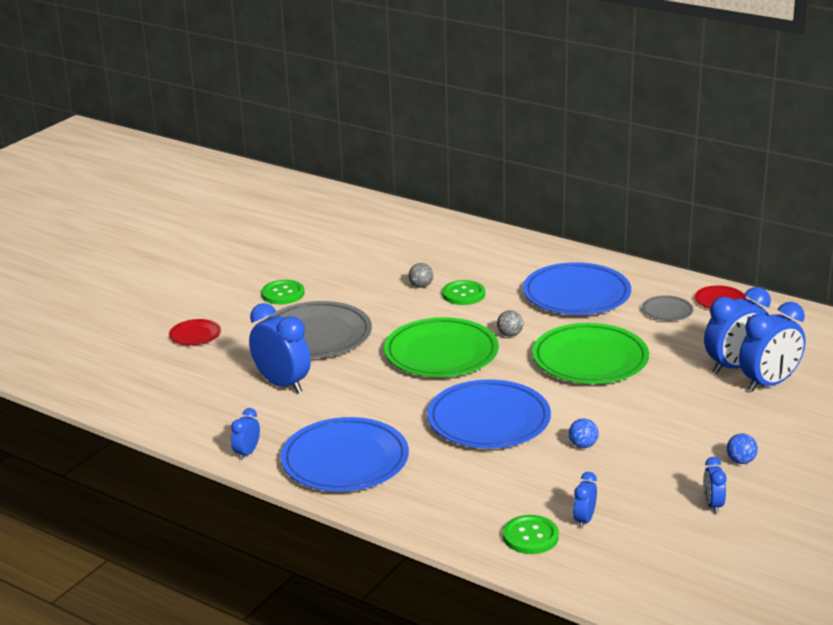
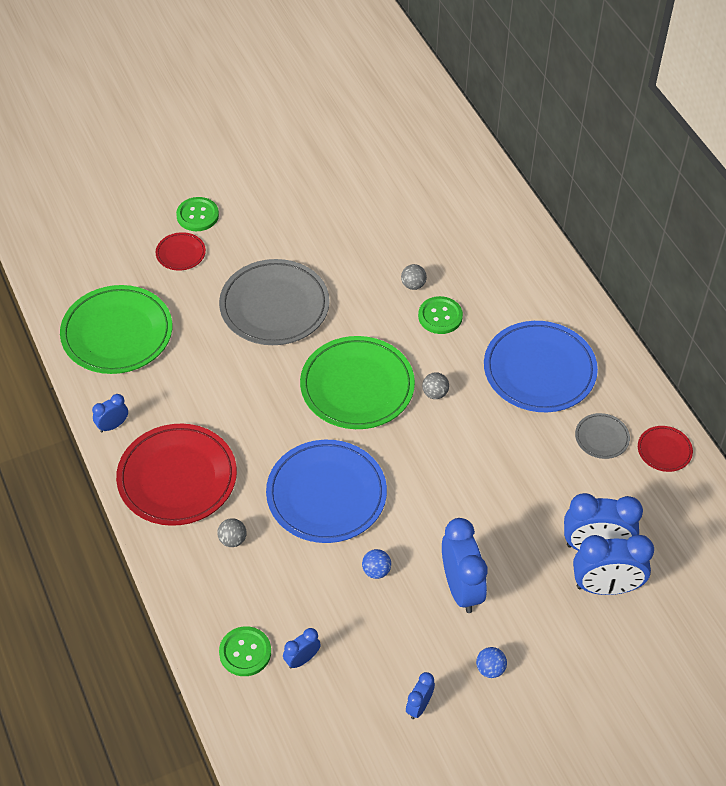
camera: 30 degrees right, 25 degrees up
(282, 384) = (201, 355): blue clock -> blue clock (461, 588)
(283, 294) = (290, 234): green button -> green button (197, 215)
(345, 460) = (177, 478): blue plate -> red plate
(439, 476) = (232, 540): none -> grey ball
(590, 359) = (475, 465): green plate -> green plate (117, 333)

